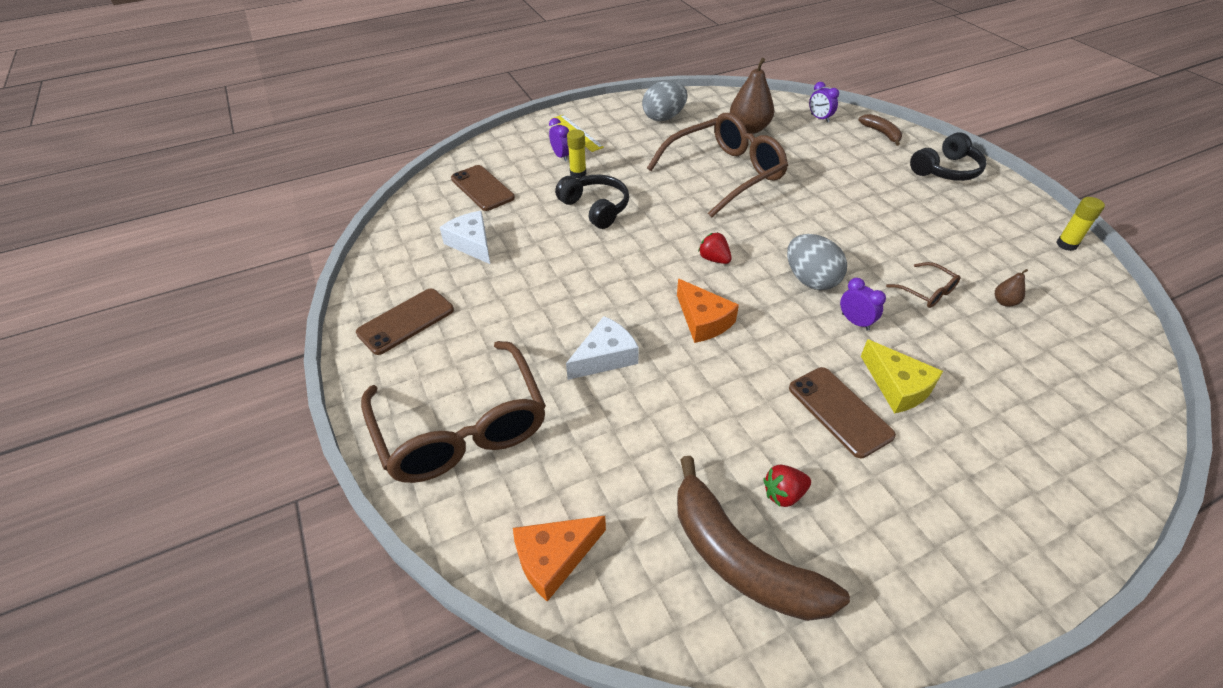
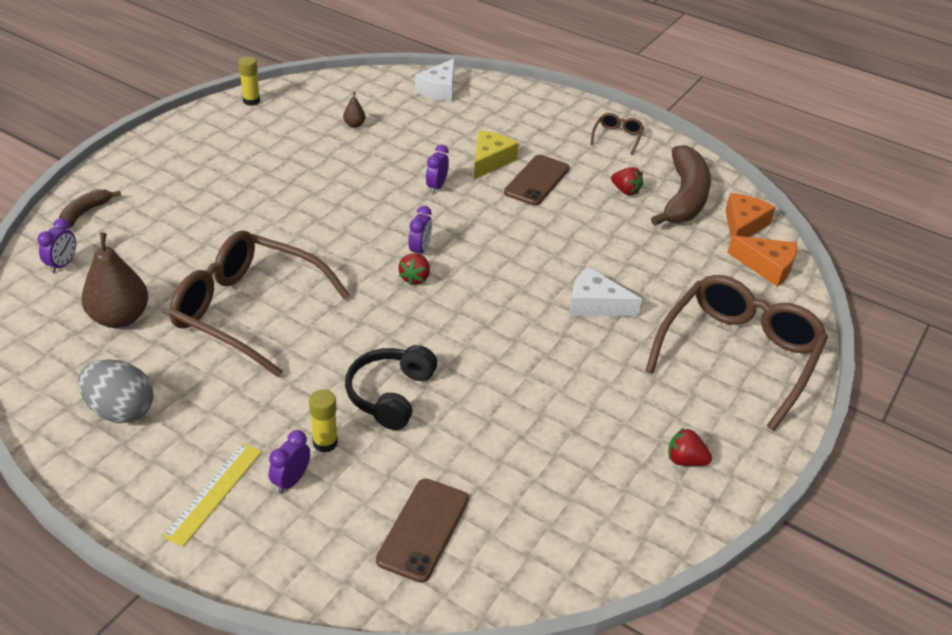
camera: 125 degrees left, 5 degrees down
(406, 321) = (685, 460): brown phone -> red strawberry
(472, 243) = (535, 475): white cheese -> white cheese (439, 89)
(703, 320) = (504, 263): orange cheese -> orange cheese (743, 225)
(751, 274) = (420, 250): none -> purple clock
(810, 280) = (400, 216): grey egg -> none
(927, 291) = (369, 158): brown glasses -> brown glasses (617, 137)
(946, 170) = (153, 164): black headphones -> none

